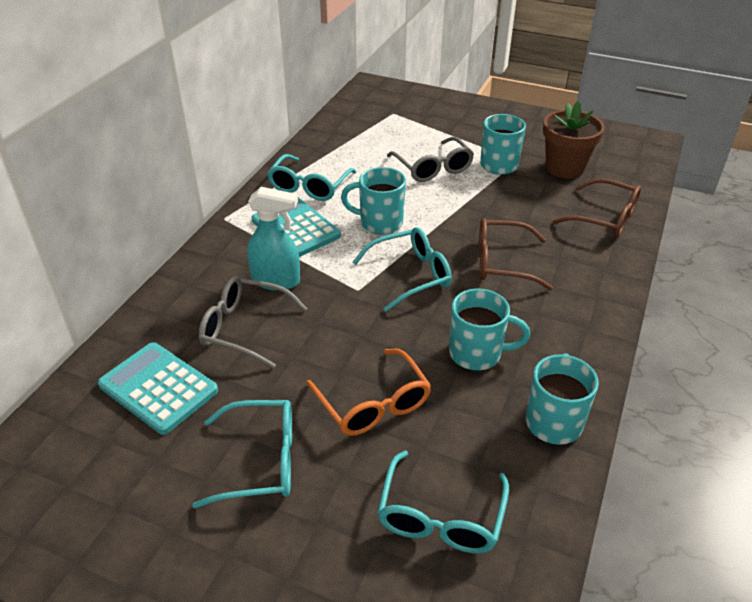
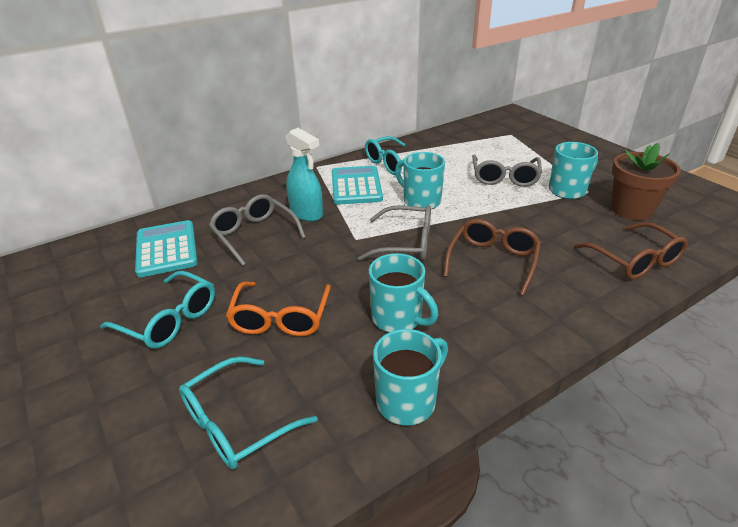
camera: 35 degrees right, 5 degrees down
(411, 275) = (406, 243): turquoise glasses -> grey glasses
(502, 262) = (493, 261): brown glasses -> brown glasses turned 75 degrees clockwise

